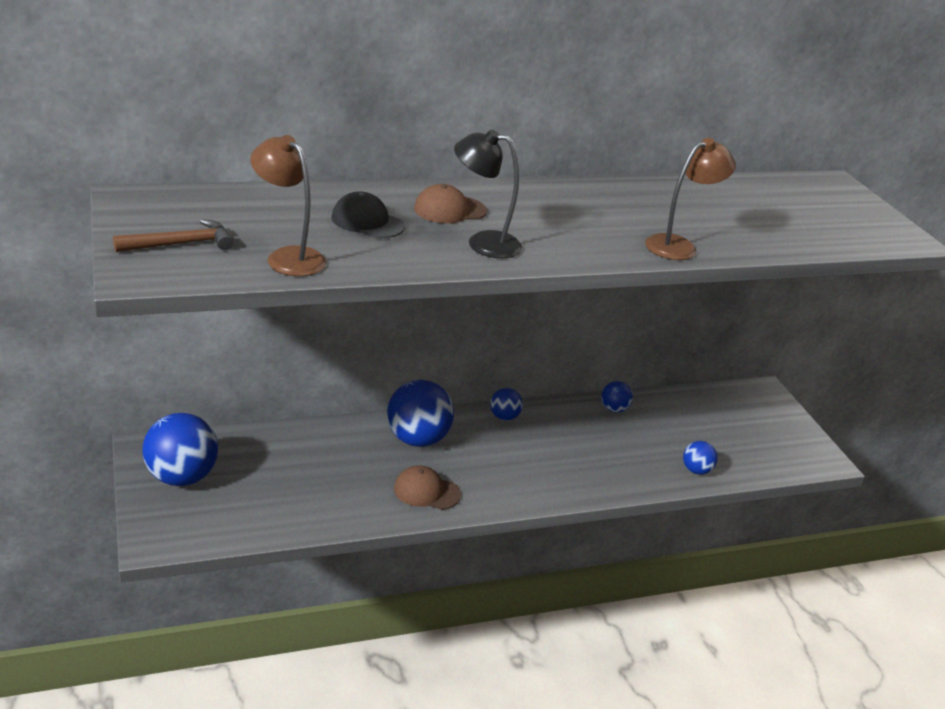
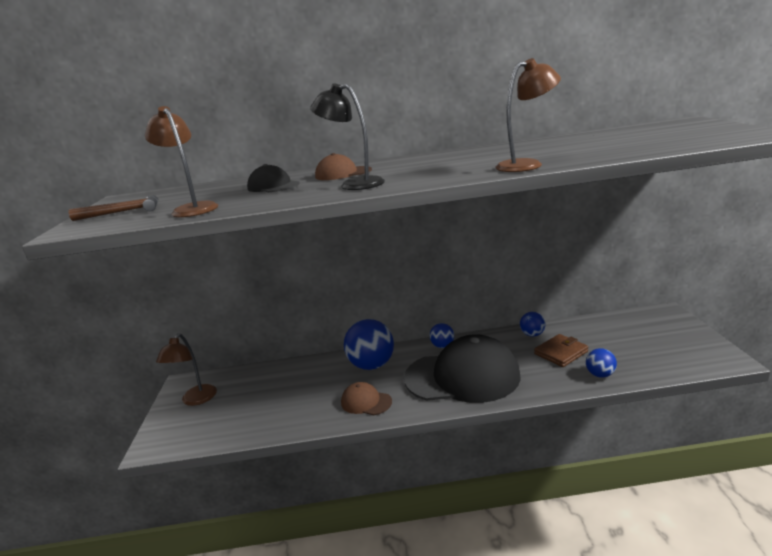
camera: 20 degrees right, 10 degrees down
(181, 477) = (195, 400): blue ball -> brown lamp
(538, 463) = (462, 376): none -> black cap
(650, 438) = (561, 353): none -> brown wallet

